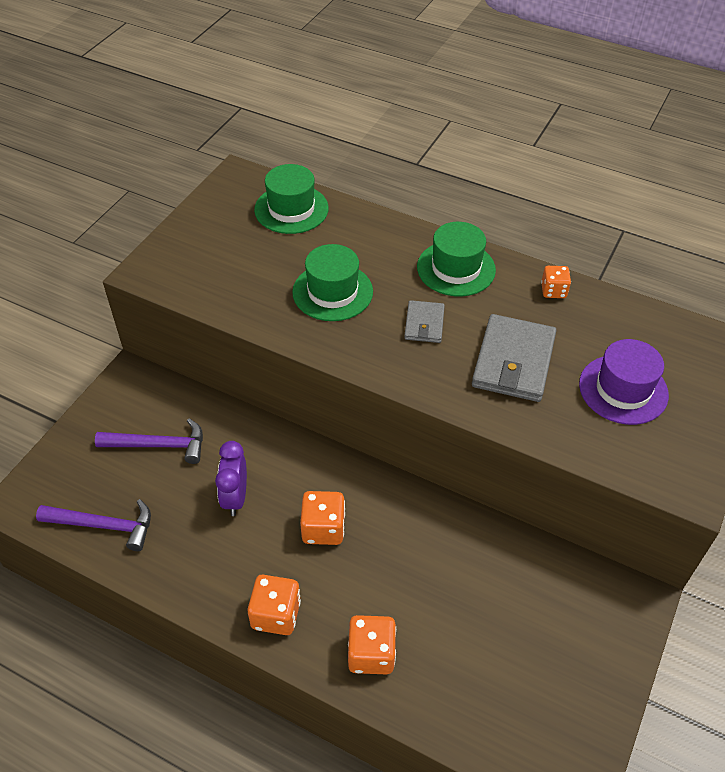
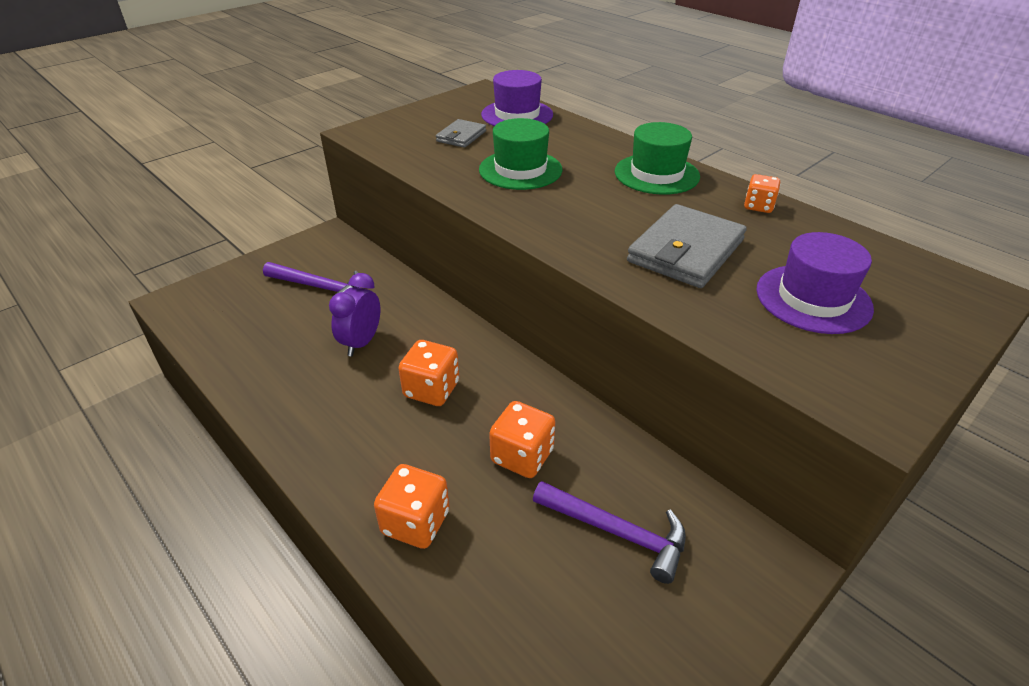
camera: 20 degrees right, 10 degrees down
(104, 526) = (229, 335): purple hammer -> purple hammer (617, 532)
(276, 614) = (337, 453): orange dice -> orange dice (522, 456)
(291, 209) = (517, 115): green hat -> purple hat
(424, 324) = (600, 206): grey wallet -> grey wallet (461, 136)

